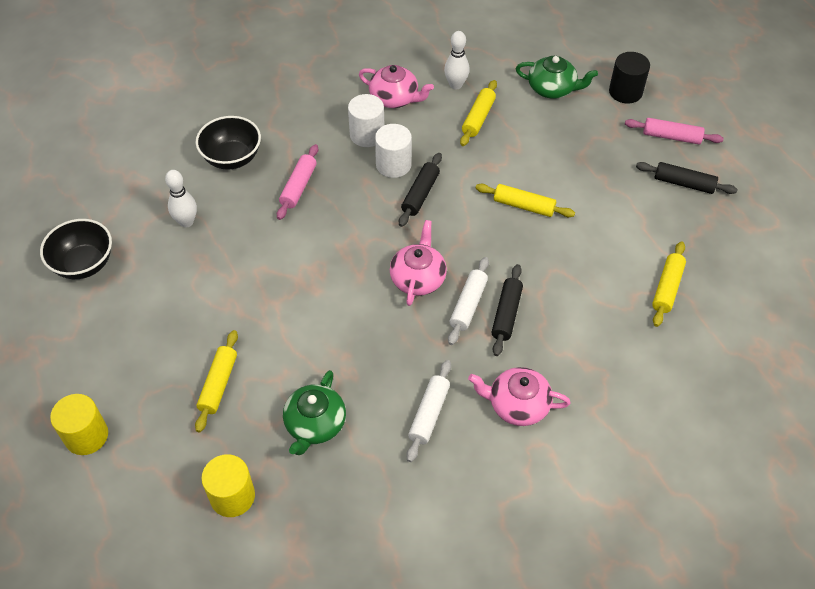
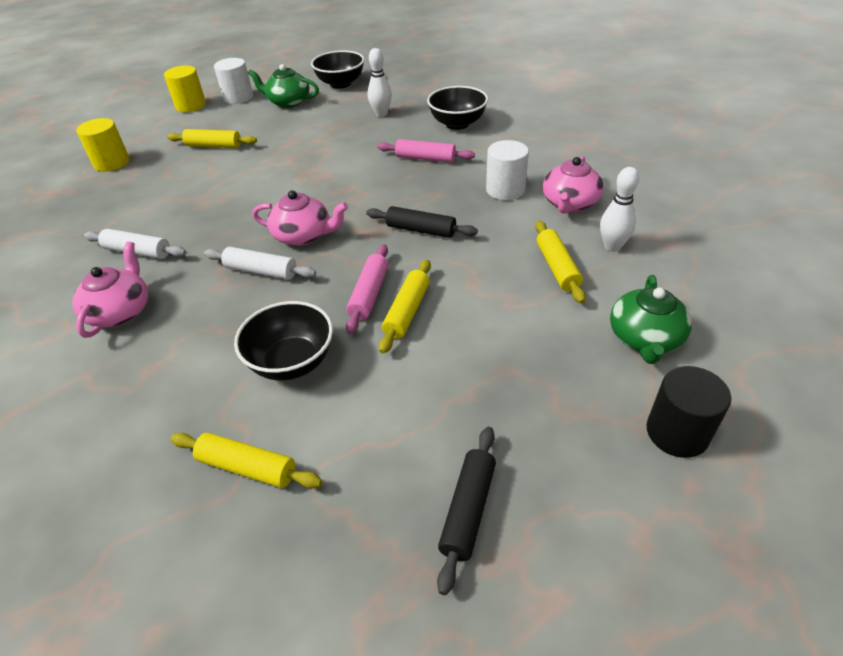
camera: 90 degrees right, 10 degrees down
(315, 424) = (157, 191): green teapot -> green teapot (288, 102)
(393, 165) = (463, 209): white cylinder -> white cylinder (238, 97)
(478, 118) = (557, 267): yellow rolling pin -> yellow rolling pin turned 60 degrees clockwise
(506, 314) = (242, 300): black rolling pin -> none
(576, 273) = (292, 362): none -> black bowl
(671, 137) = (582, 499): pink rolling pin -> pink rolling pin (369, 294)

